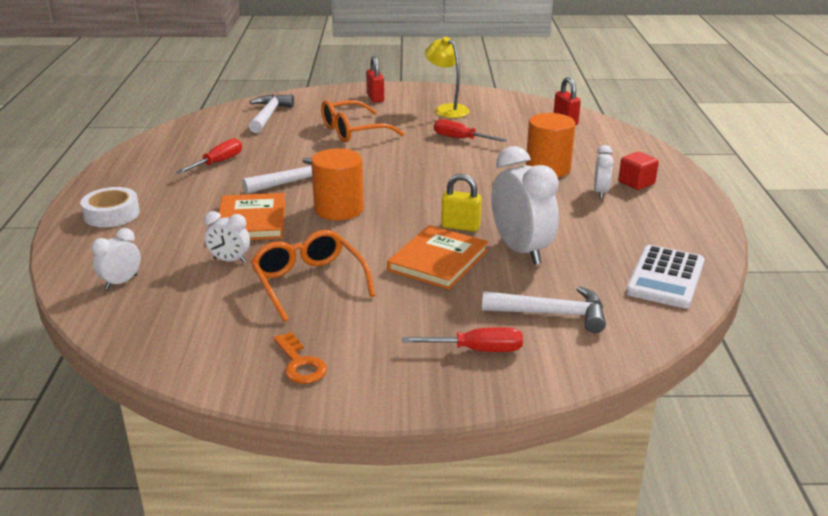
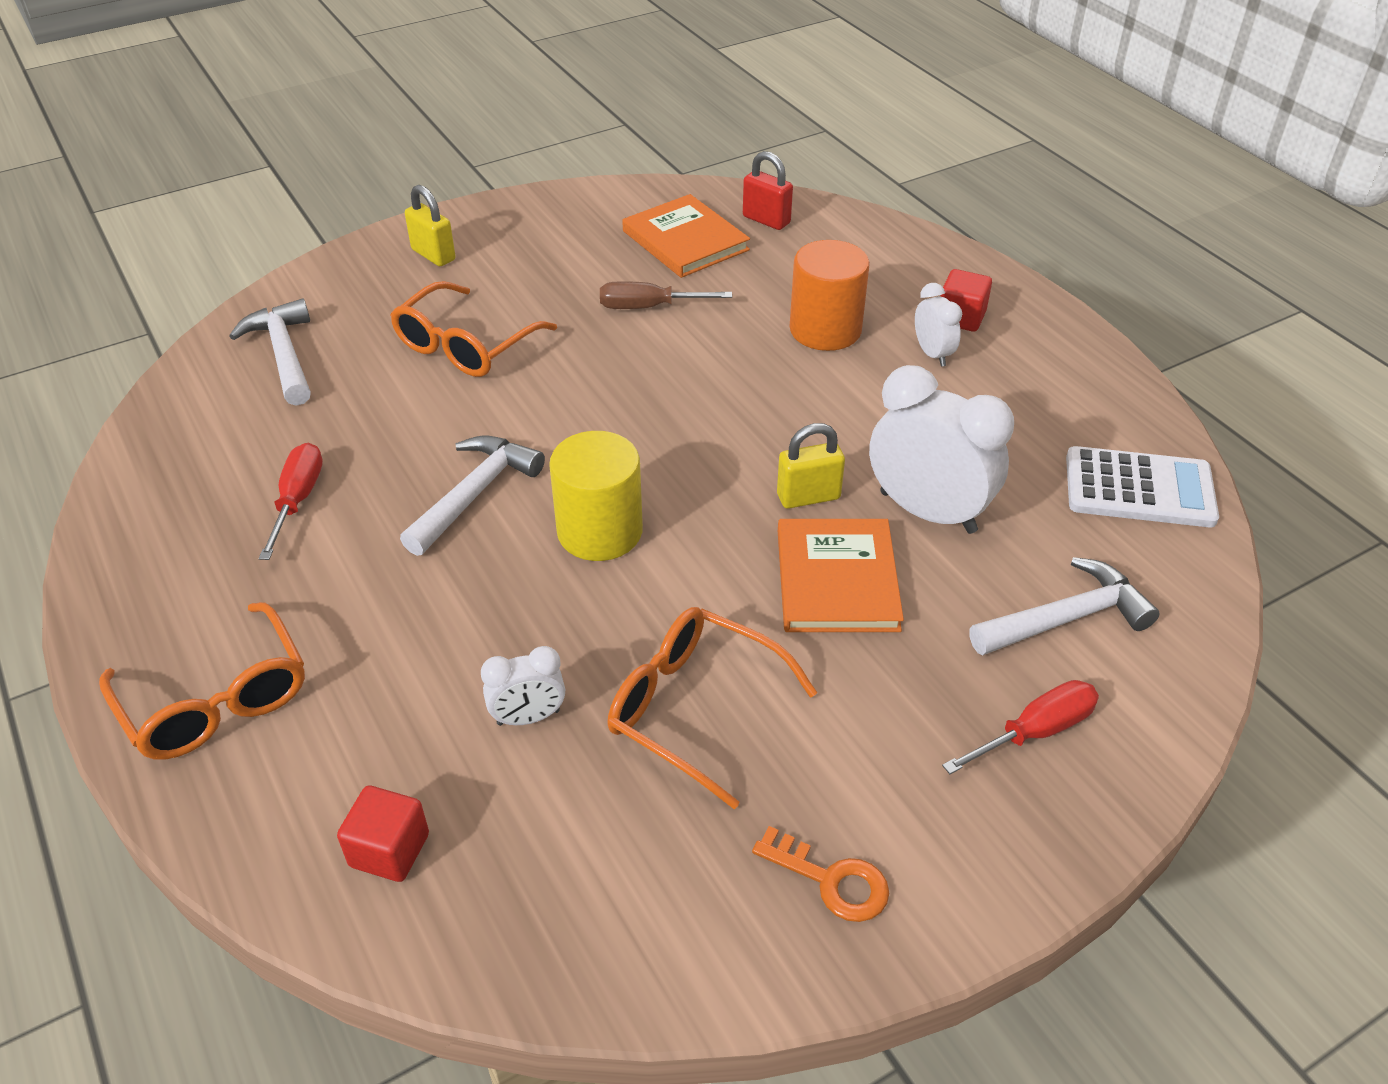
camera: 30 degrees left, 15 degrees up
(112, 214) = (216, 700): white tape -> orange glasses
(121, 282) = (389, 850): white clock -> red cube
(251, 221) = (482, 613): orange book -> orange book (685, 240)
(339, 209) = (600, 531): orange cylinder -> yellow cylinder
(375, 98) = (433, 255): red padlock -> yellow padlock
(447, 109) = (571, 246): yellow lamp -> none
(461, 139) = (649, 307): red screwdriver -> brown screwdriver
(665, 277) = (1139, 488): white calculator -> white calculator turned 75 degrees counterclockwise

